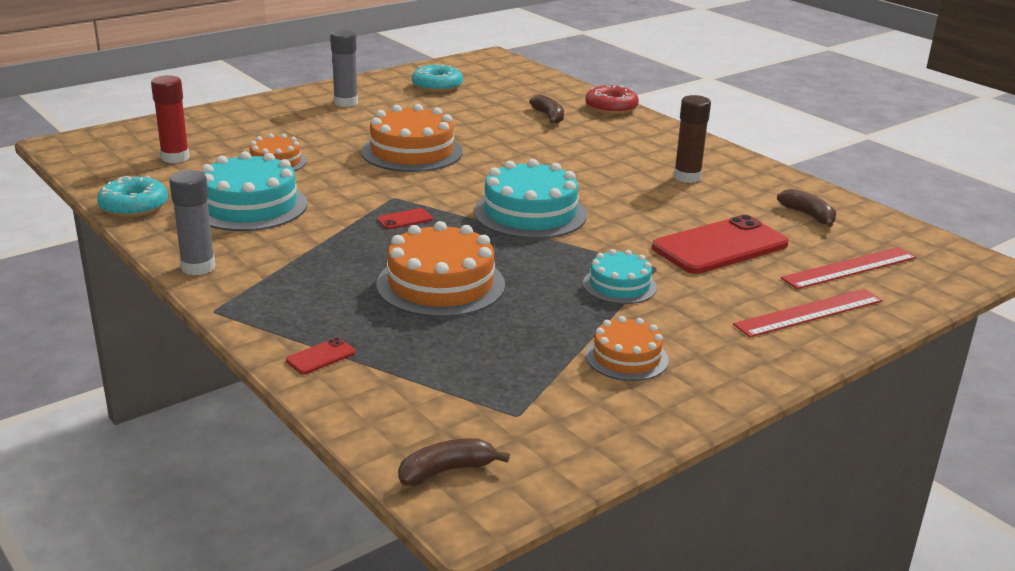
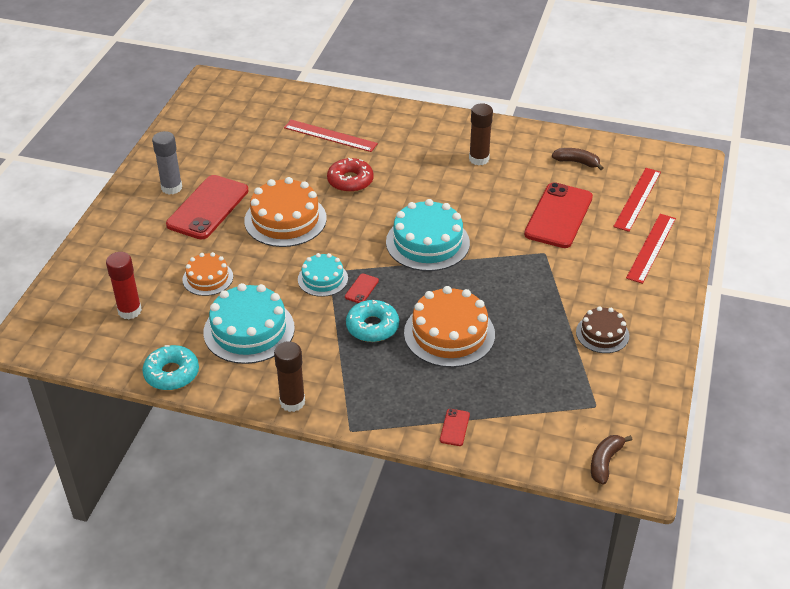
camera: 35 degrees left, 15 degrees up
(198, 267) = (292, 402): grey glue stick -> brown glue stick
(355, 123) = (208, 207): none -> red phone
(437, 86) = (213, 136): turquoise donut -> turquoise donut (372, 327)
(549, 116) = (330, 136): brown banana -> red ruler
(611, 108) = (359, 106): red donut -> red donut (350, 181)
(619, 285) = (542, 279): turquoise cake -> turquoise cake (323, 279)
(626, 357) = (602, 334): orange cake -> brown cake

